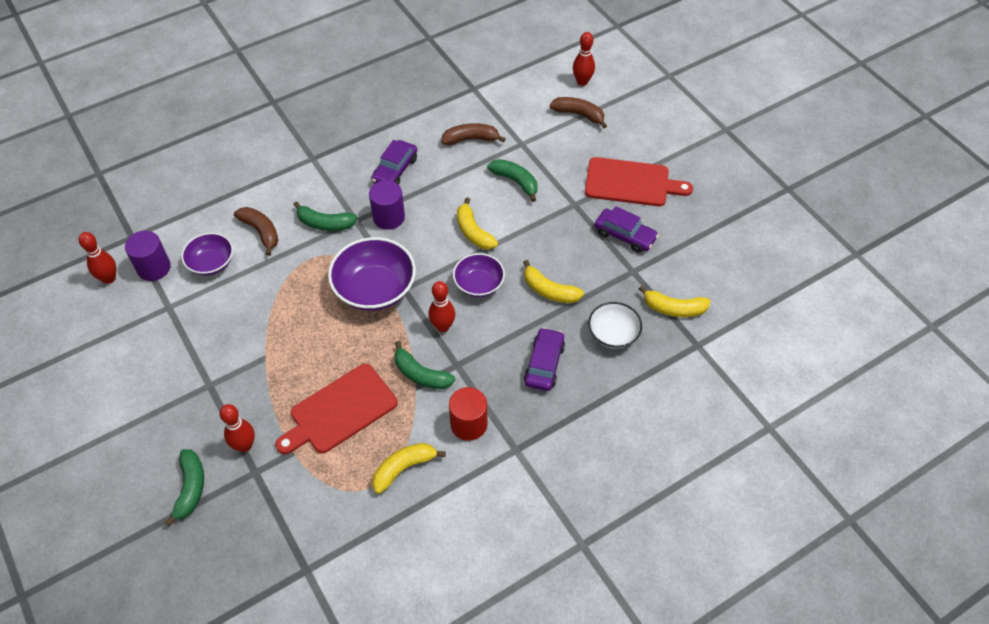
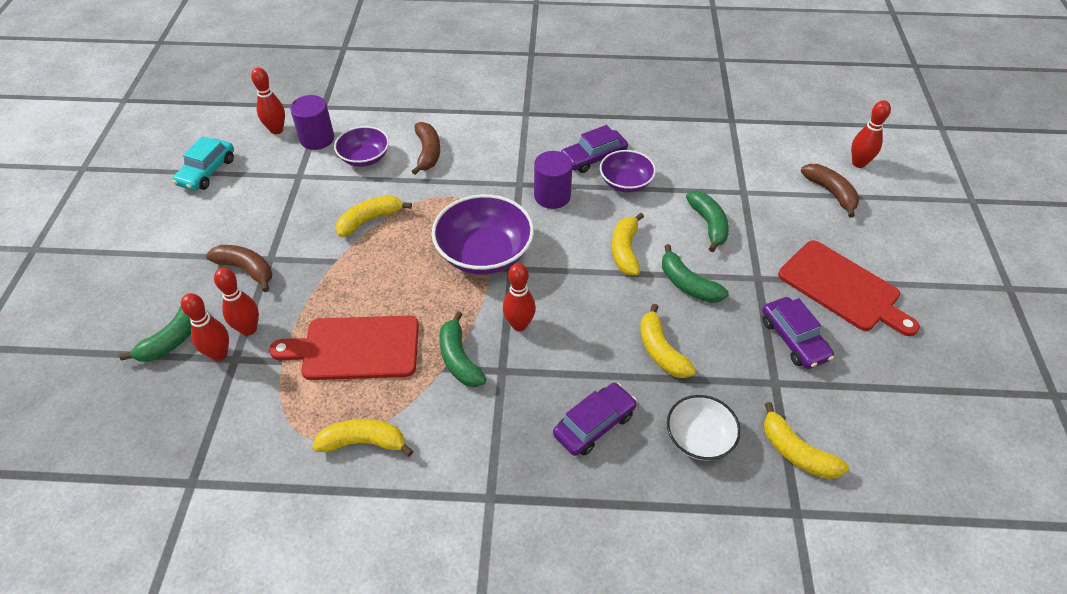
camera: 35 degrees right, 5 degrees down
(81, 346) = (207, 171): none -> turquoise car
(239, 476) = (219, 354): none -> red bowling pin
(263, 311) = (370, 220): none -> yellow banana
(325, 223) = (489, 173): green banana -> green banana (687, 284)
(469, 424) = (464, 439): red cylinder -> none
(471, 139) = (692, 164): brown banana -> brown banana (246, 269)
(479, 284) = (590, 303): purple bowl -> purple bowl (625, 182)

